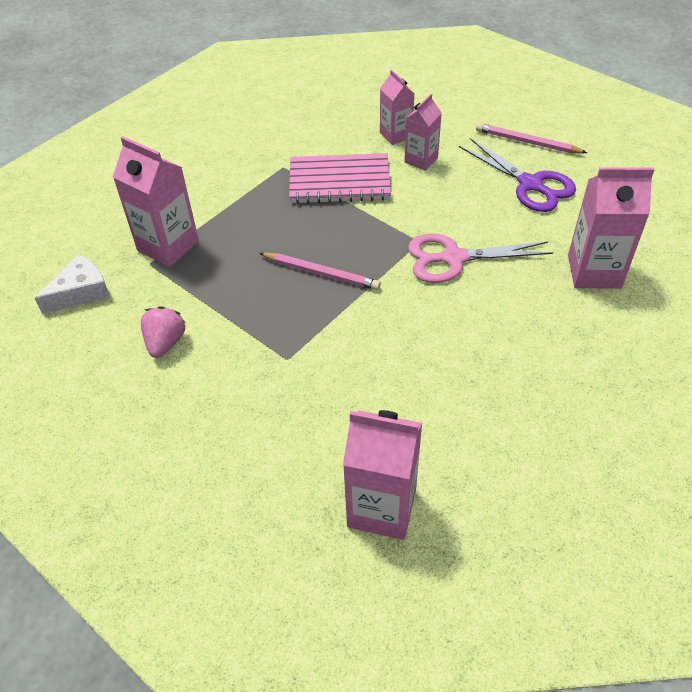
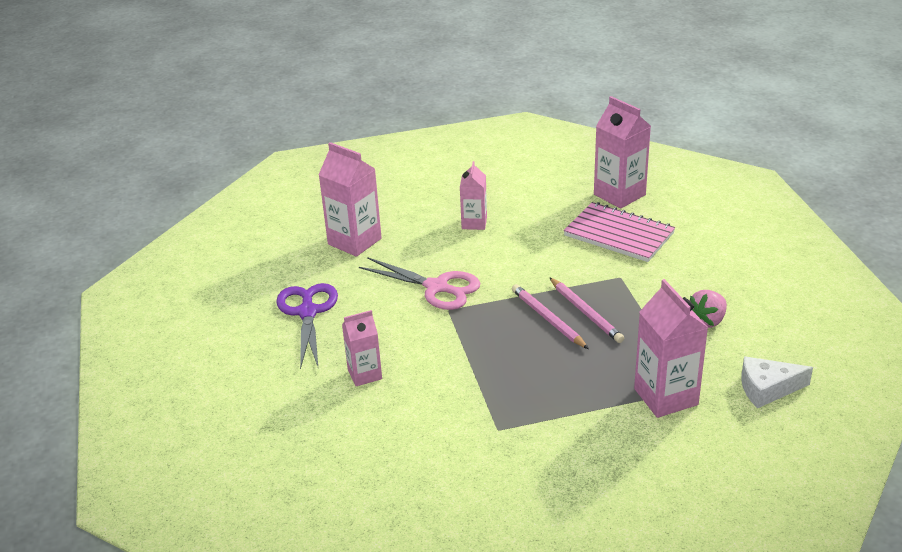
camera: 145 degrees left, 15 degrees down
(339, 181) = (459, 388): pink notebook -> pink notebook (619, 234)
(395, 135) = (356, 411): pink carton -> pink carton (474, 223)
(527, 142) = (255, 347): pink pencil -> pink pencil (586, 312)

